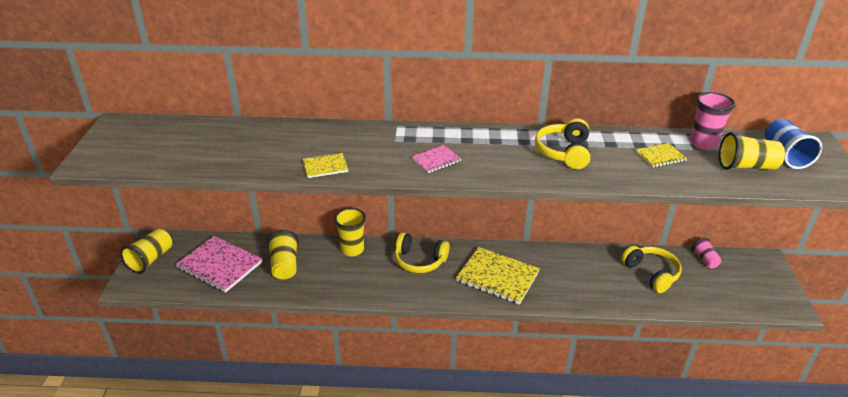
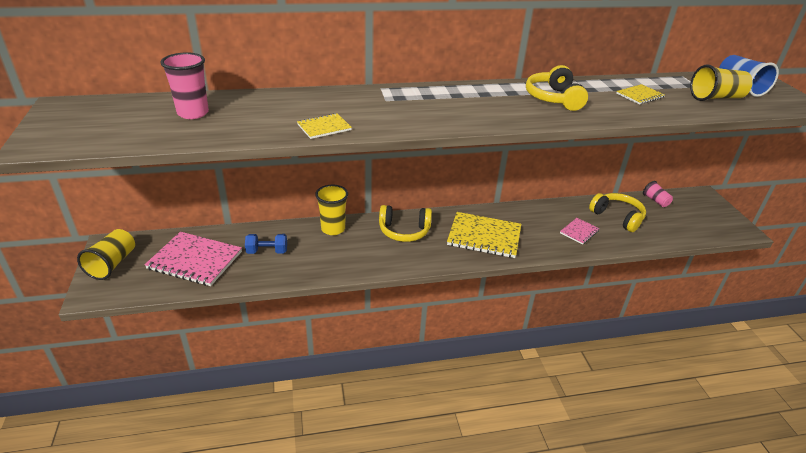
camera: 15 degrees left, 0 degrees up
(284, 265) = (267, 251): yellow cup -> blue dumbbell
(436, 160) = (436, 113): pink notebook -> pink notebook (579, 232)
(703, 143) = (668, 83): pink cup -> pink cup (193, 113)

